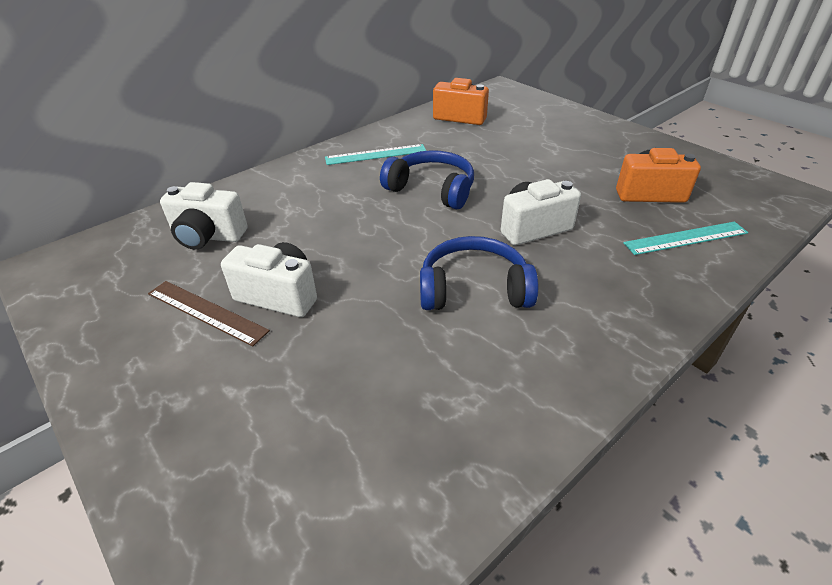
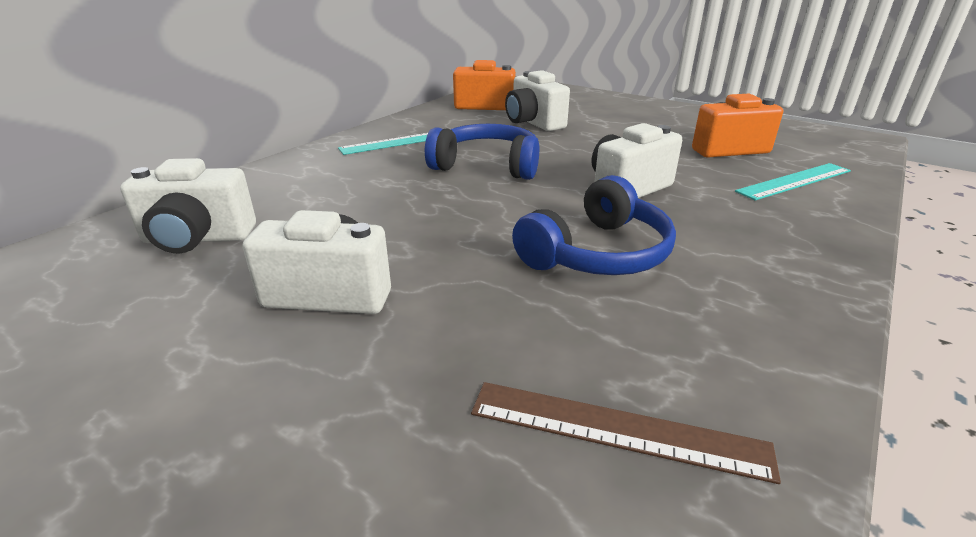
camera: 15 degrees left, 10 degrees down
(206, 312) = (219, 328): brown ruler -> brown ruler (617, 429)
(474, 289) = (597, 253): blue headphones -> blue headphones turned 150 degrees clockwise
(493, 143) = (534, 123): none -> white camera

